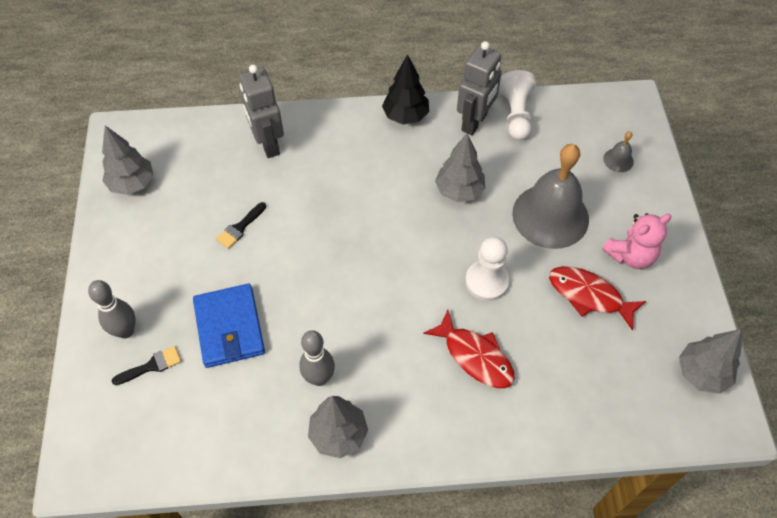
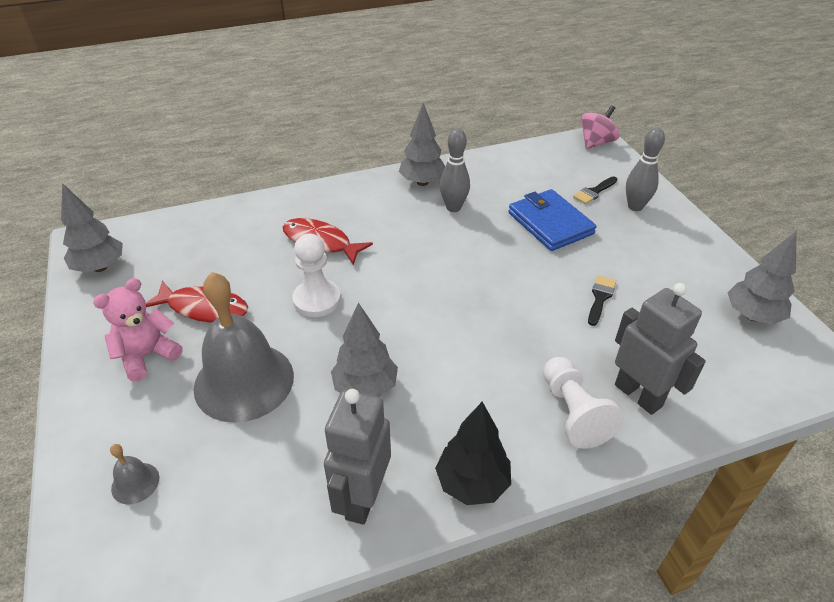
camera: 165 degrees right, 15 degrees down
(81, 464) = (596, 142): none -> pink spinning top
(515, 114) = (297, 529): white pawn -> white pawn (573, 412)

